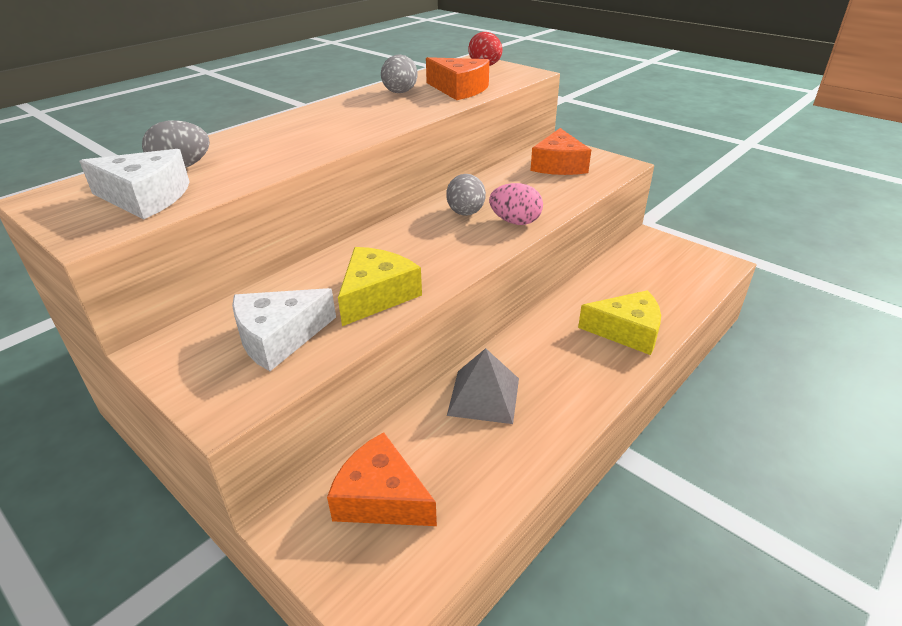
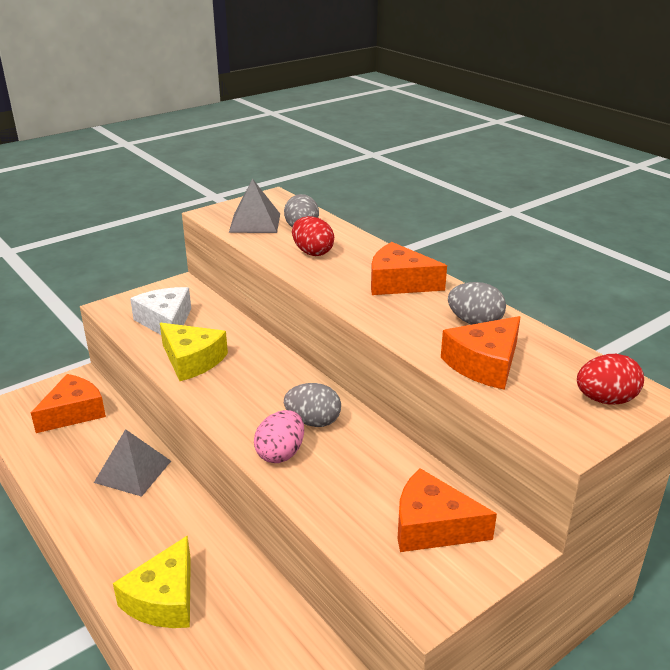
camera: 100 degrees right, 5 degrees down
(146, 197) = (255, 222): white cheese -> grey pyramid
(255, 155) = (312, 252): none -> red egg
(331, 117) = (399, 283): none -> orange cheese

